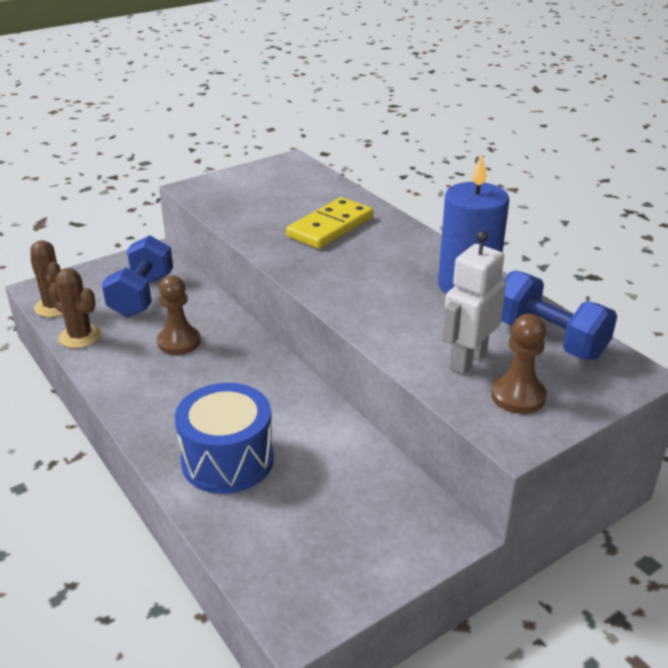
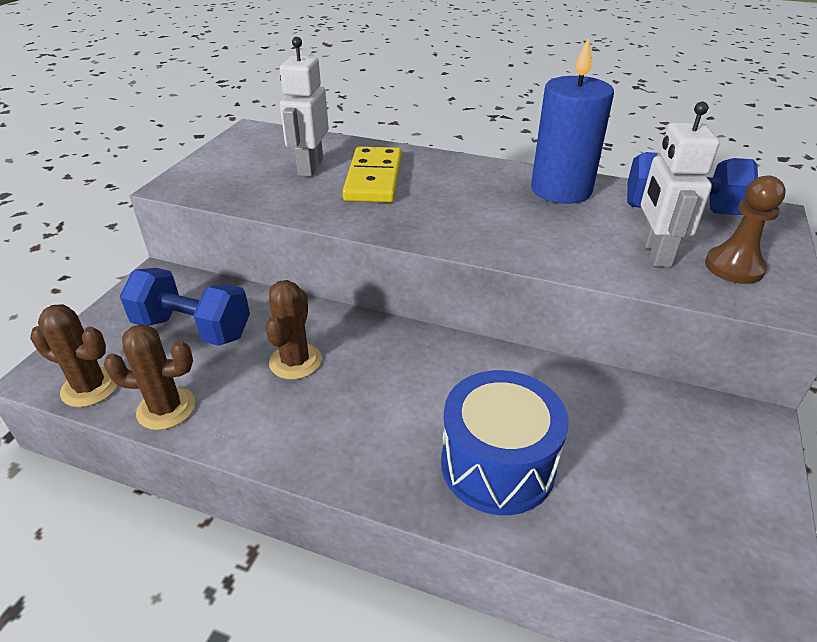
camera: 35 degrees left, 5 degrees up
(142, 295) = (193, 328): blue dumbbell -> blue dumbbell turned 45 degrees counterclockwise
(179, 342) = (295, 361): brown pawn -> brown cactus
(296, 203) = (310, 167): none -> white robot

